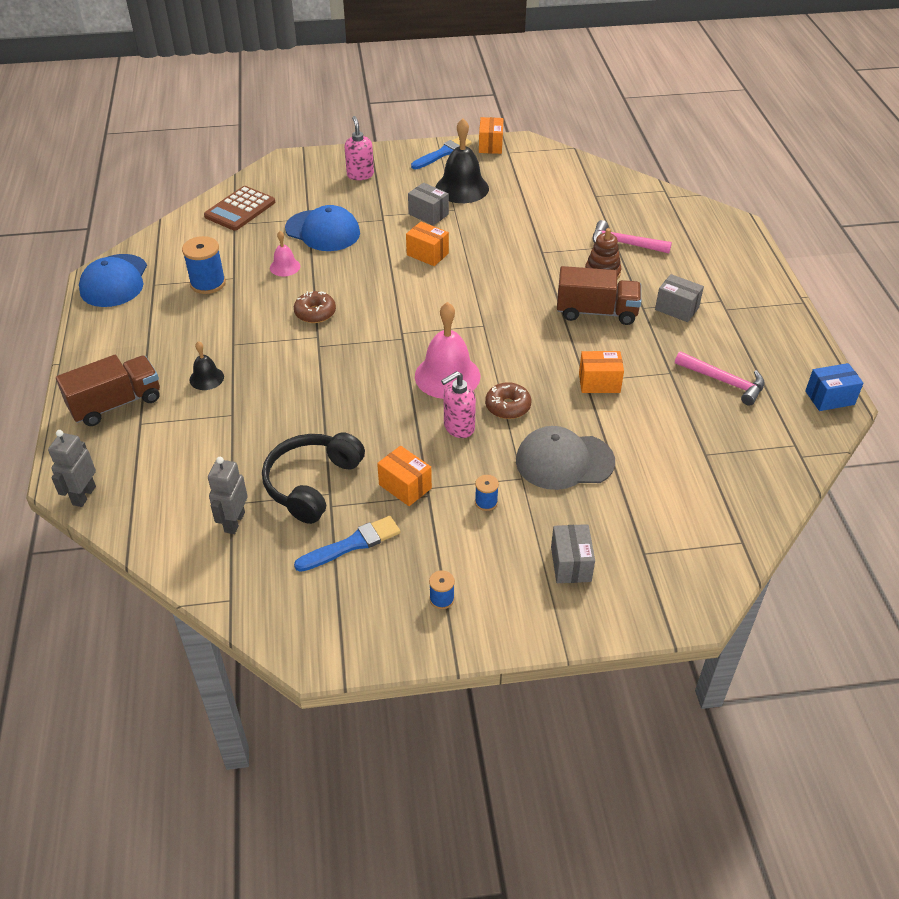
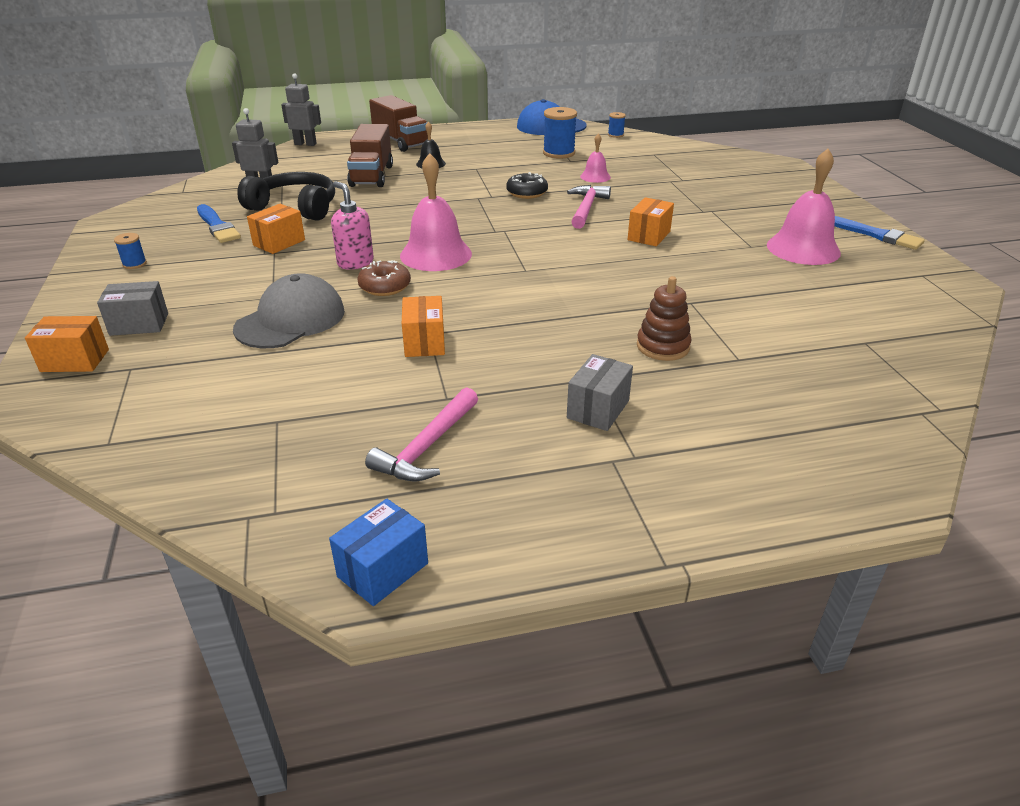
camera: 85 degrees right, 10 degrees down
(240, 209) = (679, 154): brown calculator -> none
(315, 313) = (527, 193): brown donut -> black donut
(323, 231) = (664, 187): blue cap -> none
(360, 175) = (783, 196): pink soap dispenser -> none
(428, 214) = (730, 233): grey box -> none
(462, 188) = (803, 248): black bell -> pink bell
(486, 502) = (244, 279): blue spool -> blue spool (615, 135)
(490, 145) = (927, 263): orange box -> orange box (75, 360)
(564, 461) = (291, 320): grey cap -> grey cap turned 45 degrees clockwise
(596, 312) = (570, 341): brown truck -> brown truck (371, 176)
(624, 244) = (748, 366): pink hammer -> pink hammer (586, 208)
(829, 398) = (382, 570): blue box -> blue box turned 60 degrees clockwise

